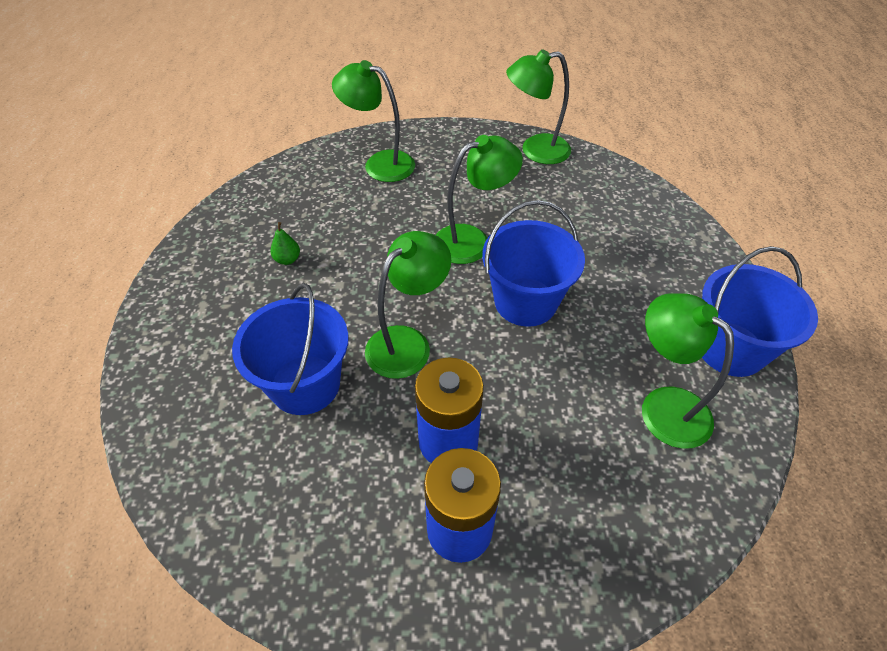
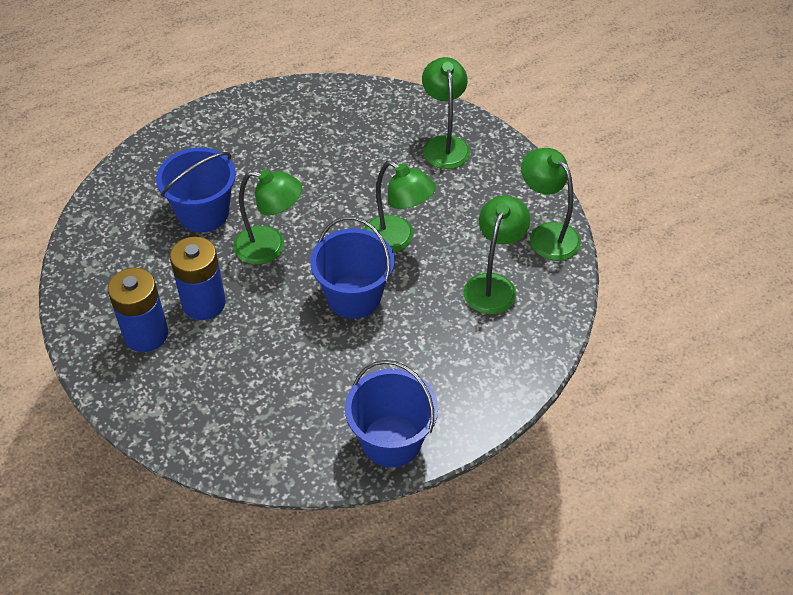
camera: 60 degrees right, 0 degrees up
(287, 259) = (302, 148): green pear -> none
(663, 406) = (305, 412): green lamp -> green lamp (493, 285)

